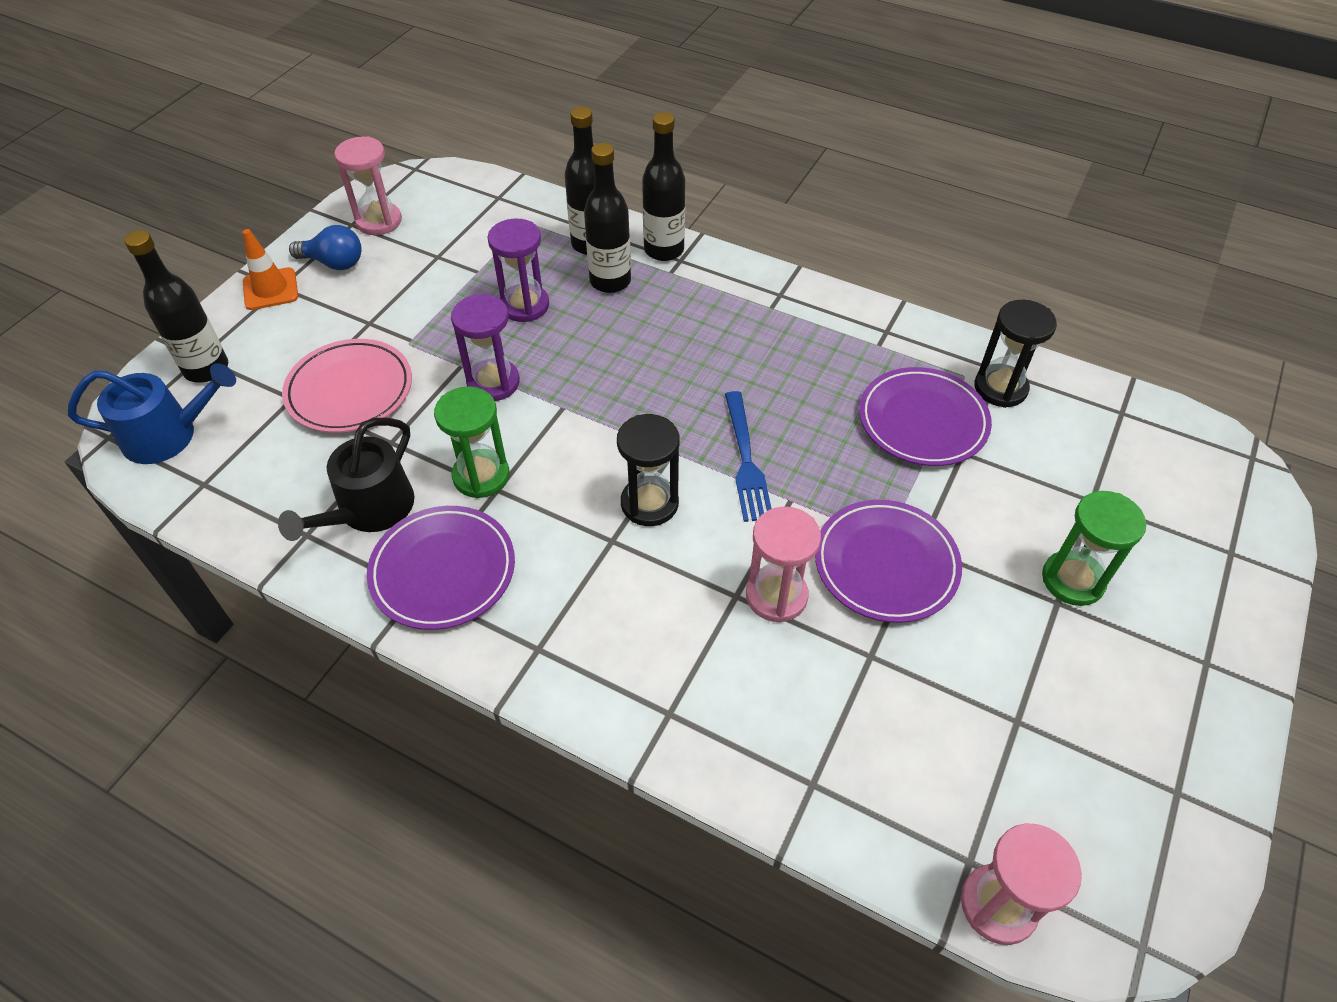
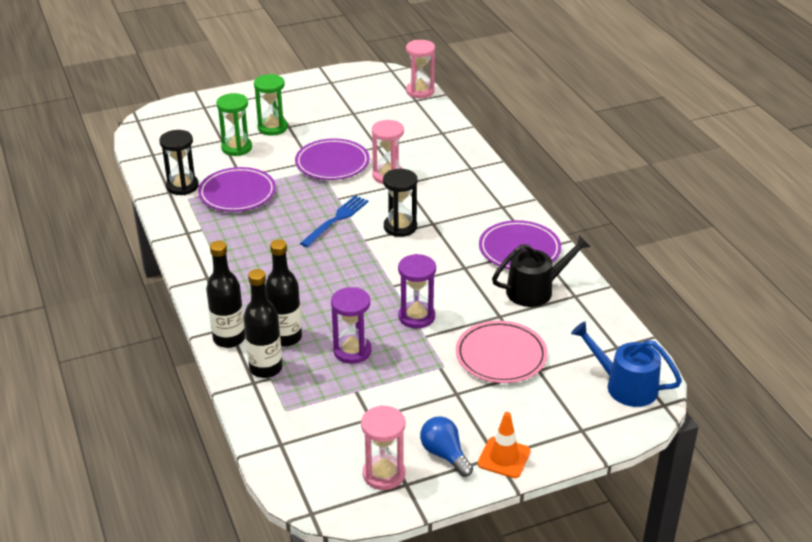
camera: 140 degrees left, 15 degrees down
(206, 369) = (581, 418): black bottle -> none
(481, 476) = (467, 276): green hourglass -> green hourglass (236, 148)

